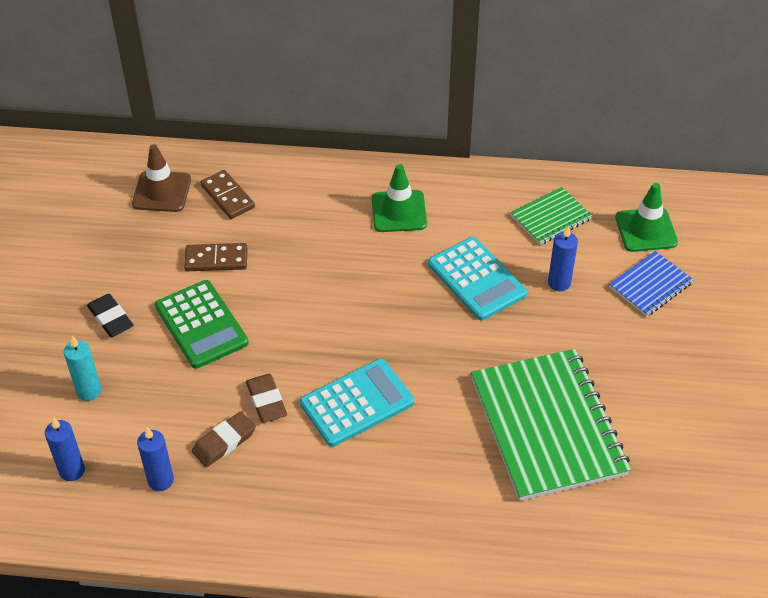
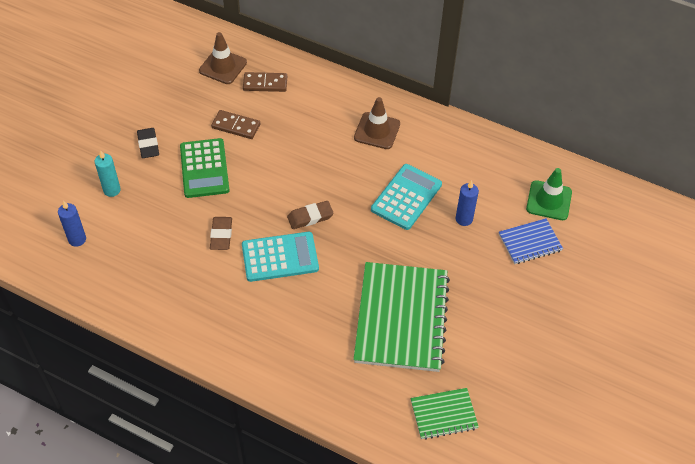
camera: 20 degrees right, 5 degrees up
(160, 480) = (128, 265): blue candle -> none
(224, 442) = (180, 254): brown eraser -> brown eraser (310, 217)
(228, 196) = (265, 83): brown domino -> brown domino turned 75 degrees counterclockwise
(399, 211) = (377, 131): green traffic cone -> brown traffic cone
(476, 279) = (406, 197): turquoise calculator -> turquoise calculator turned 135 degrees counterclockwise
(551, 218) = (483, 169): green notebook -> green notebook (443, 414)

